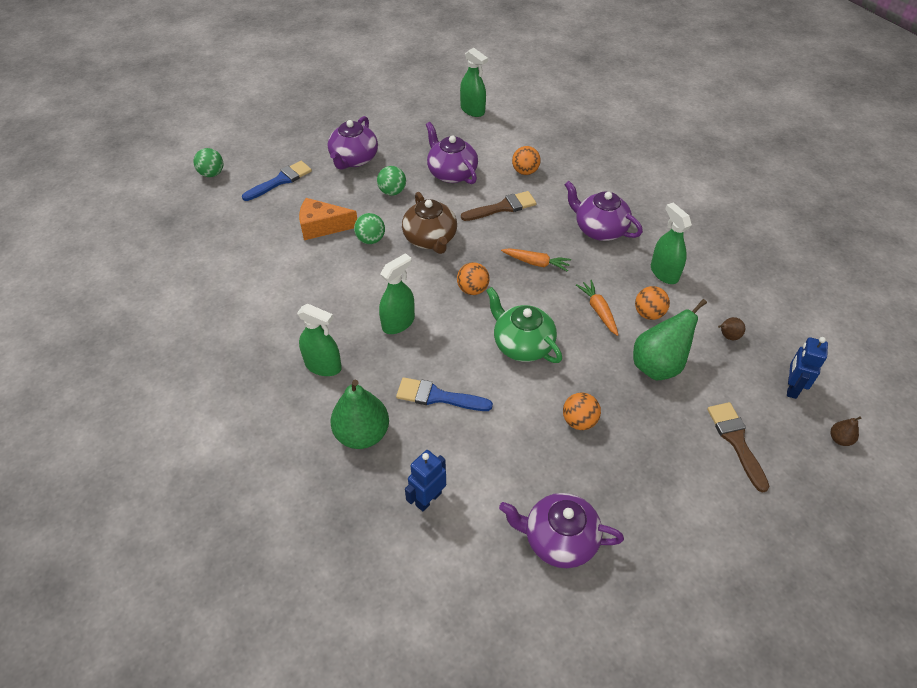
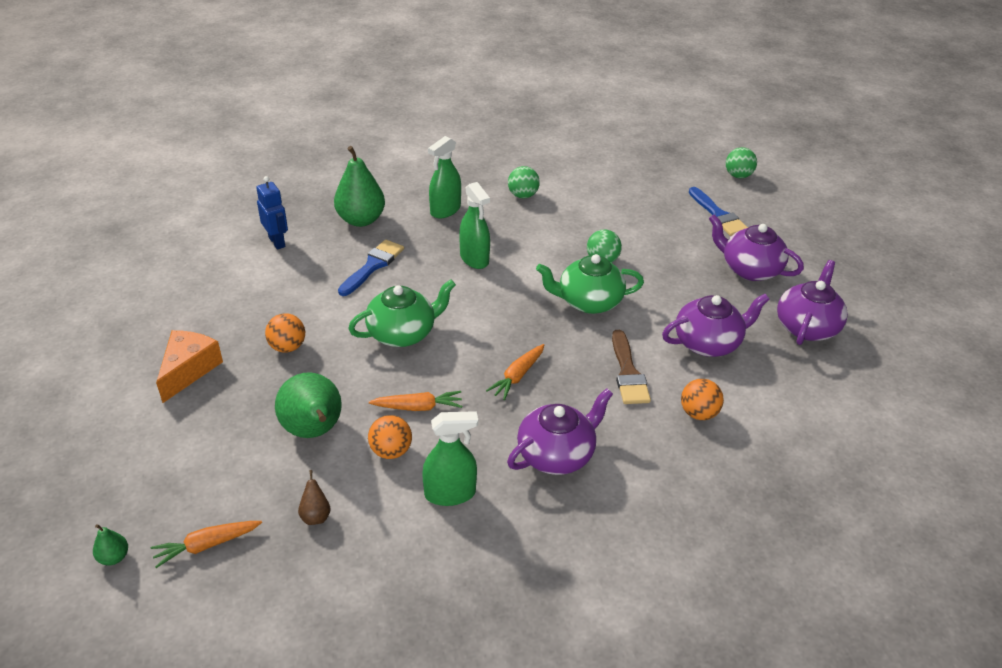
camera: 105 degrees right, 10 degrees down
(322, 226) = (633, 232): orange cheese -> orange cheese (189, 370)
(392, 192) = (681, 288): green ball -> green ball (523, 195)
(430, 239) = (588, 302): brown teapot -> green teapot
(472, 110) = (856, 395): green spray bottle -> none
(472, 289) = (497, 316): orange ball -> none
(558, 539) = (187, 301): purple teapot -> purple teapot (807, 327)
(736, 441) = (182, 458): brown brush -> none
(791, 388) = (206, 545): blue robot -> orange carrot
(839, 439) = (114, 557): brown pear -> green pear

